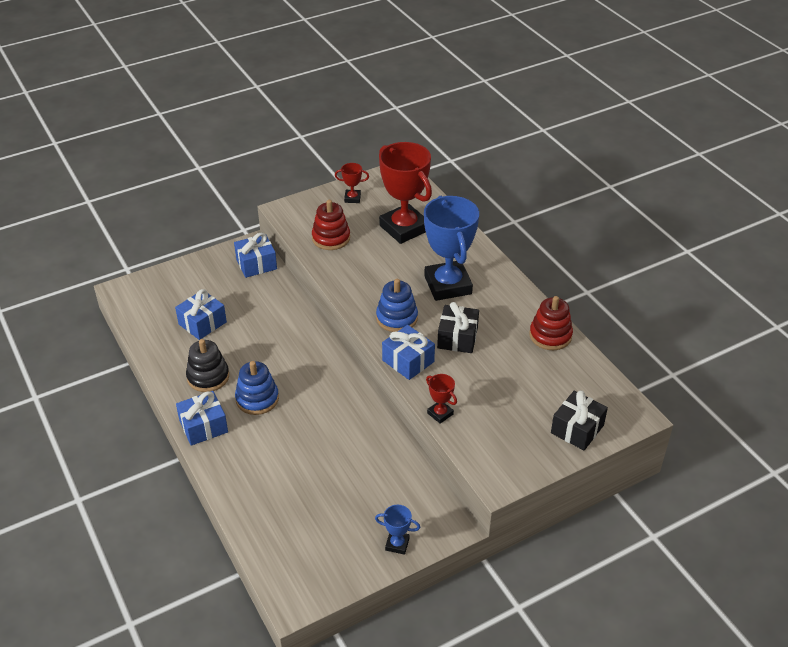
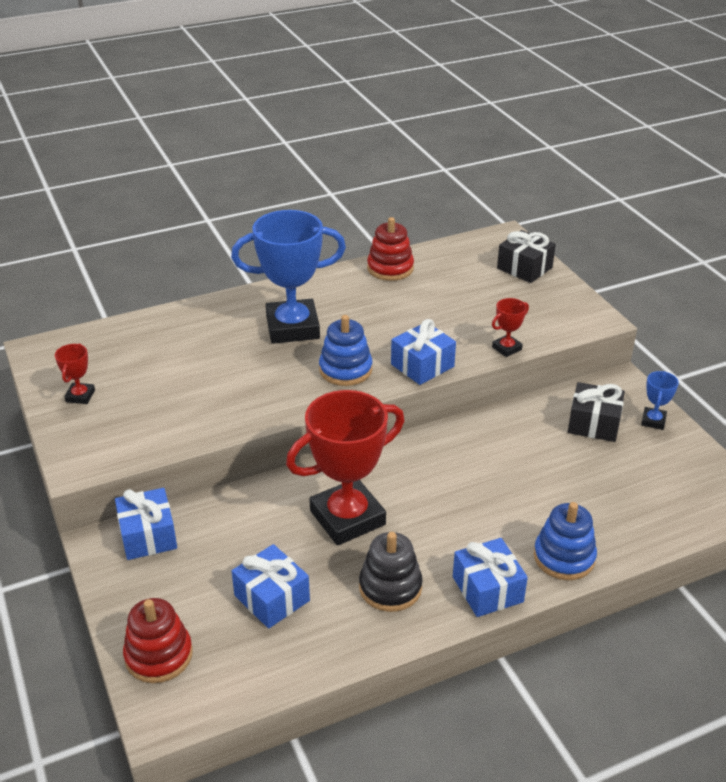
camera: 85 degrees left, 5 degrees down
(257, 399) = (437, 533): blue stacking toy -> blue stacking toy (564, 557)
(331, 238) = (166, 419): red stacking toy -> red stacking toy (159, 655)
(404, 228) = (168, 354): red trophy -> red trophy (347, 518)
(457, 338) = (386, 327): black gift -> black gift (593, 424)

